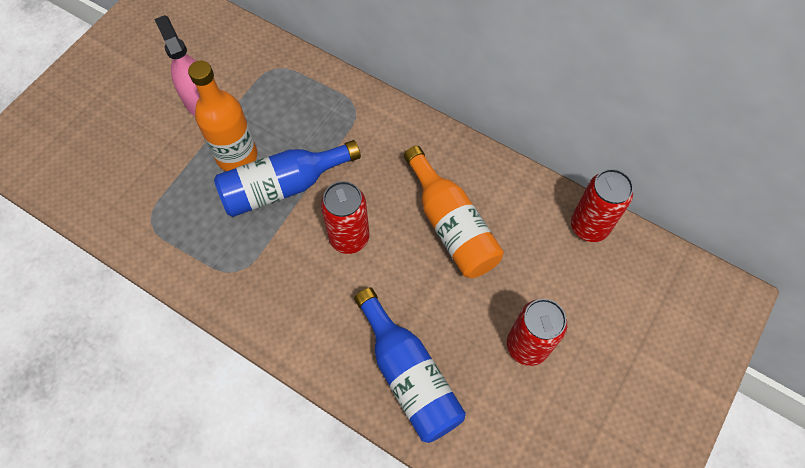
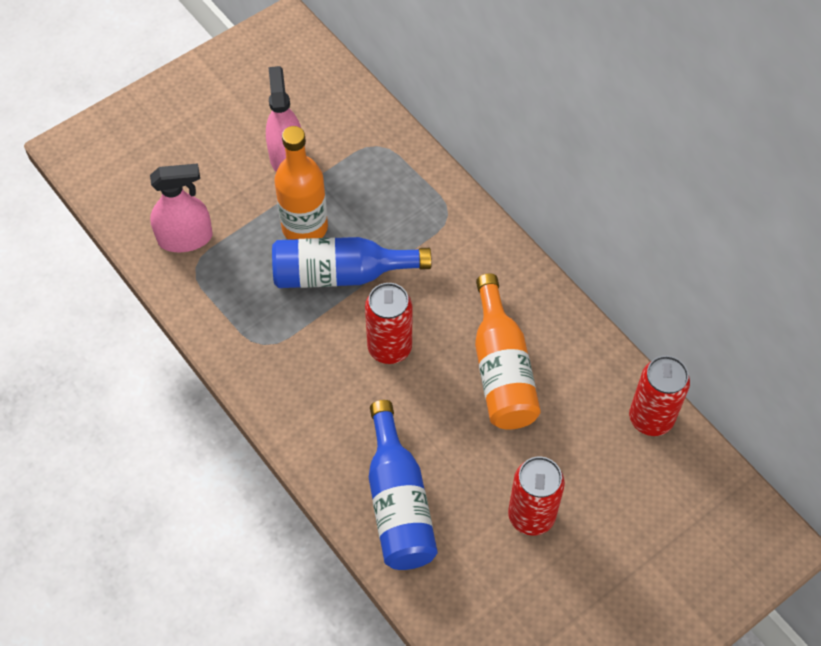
camera: 20 degrees right, 5 degrees down
(132, 198) = (185, 238): none -> pink spray bottle

